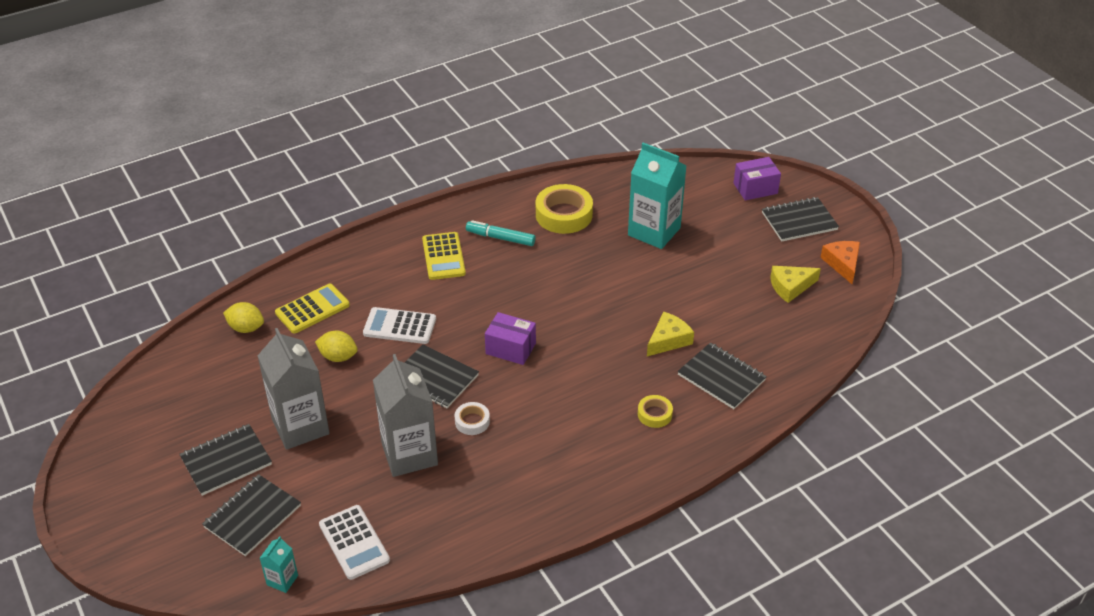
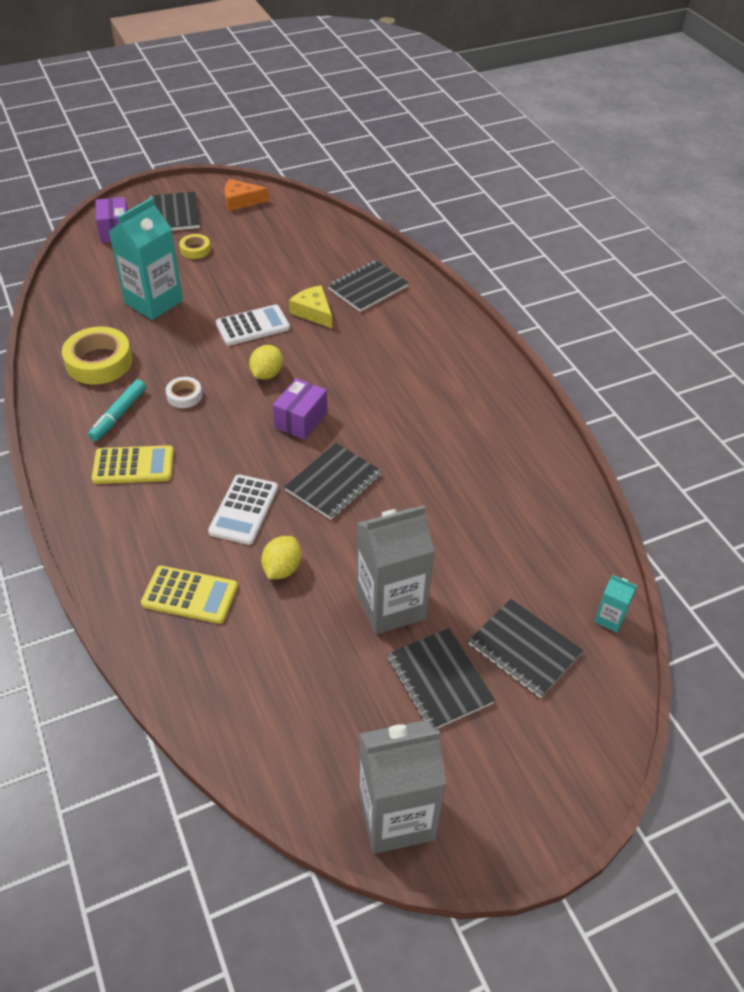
camera: 85 degrees left, 5 degrees up
(246, 328) = (206, 669): yellow lemon -> yellow lemon (267, 374)
(312, 309) = (190, 595): yellow calculator -> yellow calculator turned 135 degrees clockwise
(354, 542) = (558, 556): white calculator -> white calculator (252, 326)
(409, 454) = (441, 508): grey carton -> grey carton (396, 816)
(472, 421) = (401, 456): white tape -> white tape (184, 396)
(654, 414) = (407, 332): yellow tape -> yellow tape (195, 250)
(790, 287) = (262, 233): yellow cheese -> none

